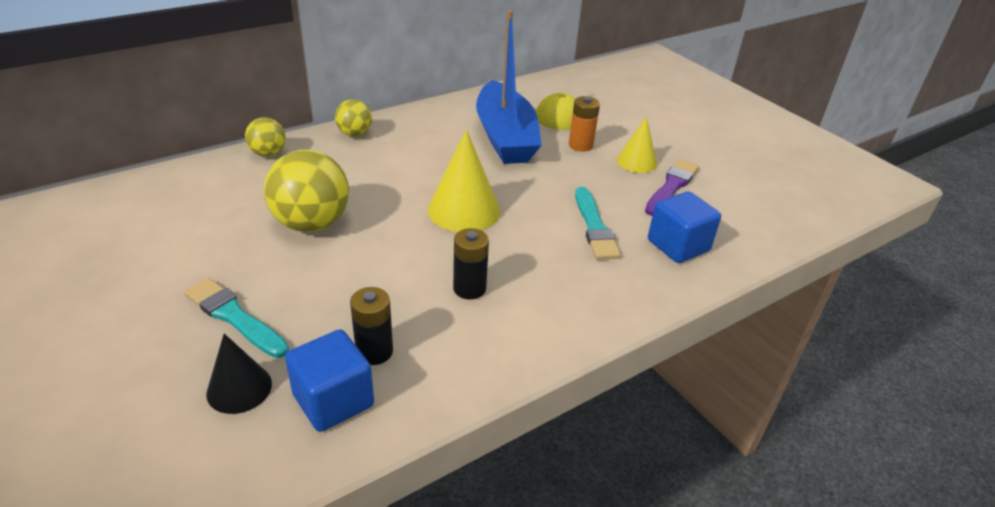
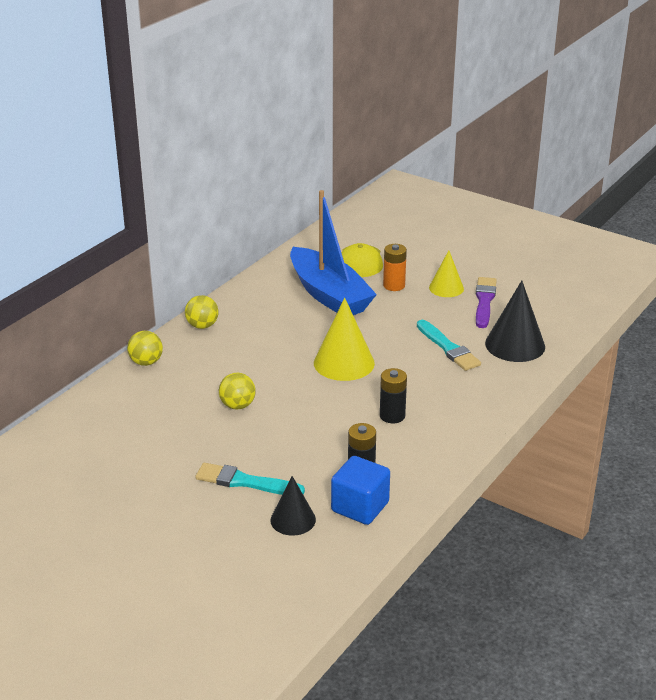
camera: 20 degrees left, 5 degrees down
(312, 223) = (237, 405): yellow ball -> yellow ball, size x0.55
(678, 245) = (515, 345): blue cube -> black cone

